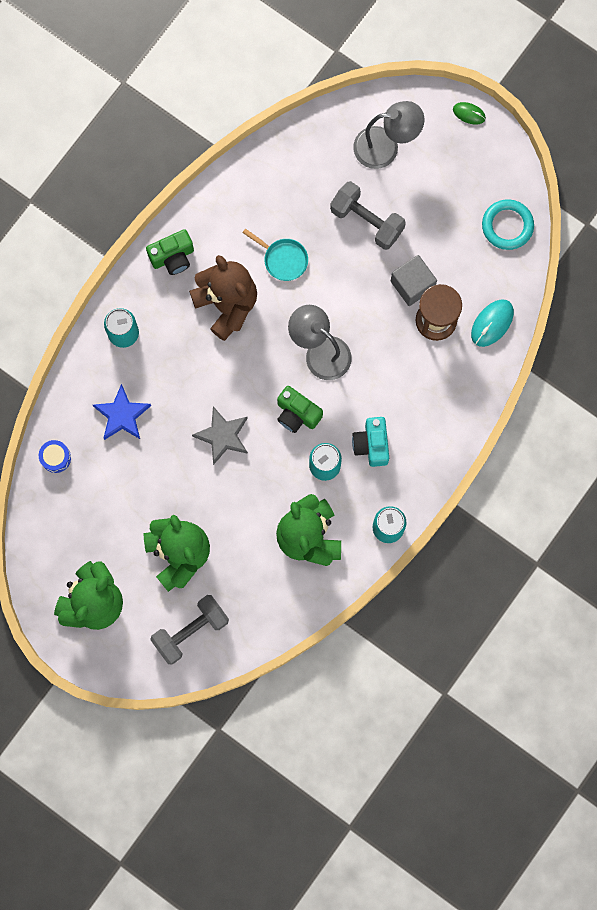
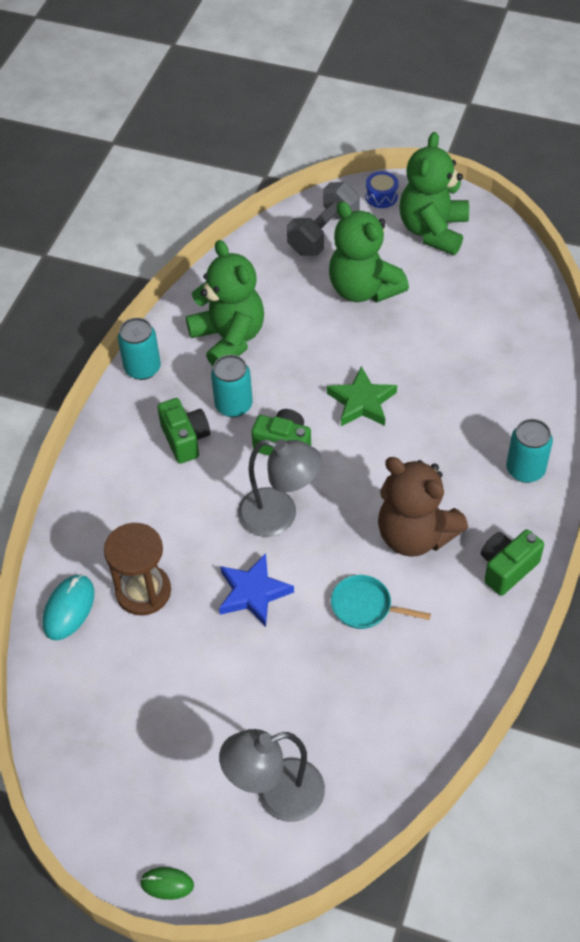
camera: 165 degrees right, 25 degrees down
(56, 458) = (537, 334): blue drum -> blue drum (381, 196)
(122, 415) = (485, 391): blue star -> blue star (253, 593)
(222, 436) = (362, 402): grey star -> green star
(367, 221) = (271, 686): grey dumbbell -> none
(371, 444) = (185, 439): turquoise camera -> green camera
(412, 285) = (186, 624): grey cube -> none
(507, 226) = (74, 737): turquoise ring -> none

